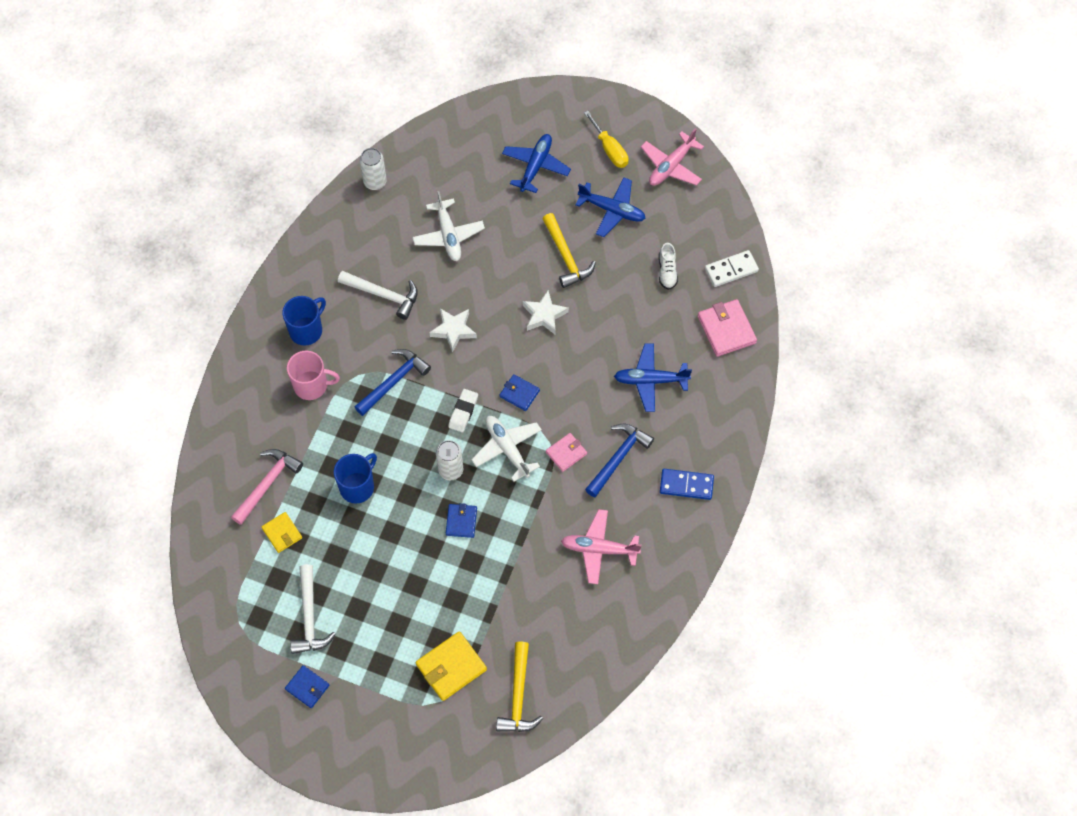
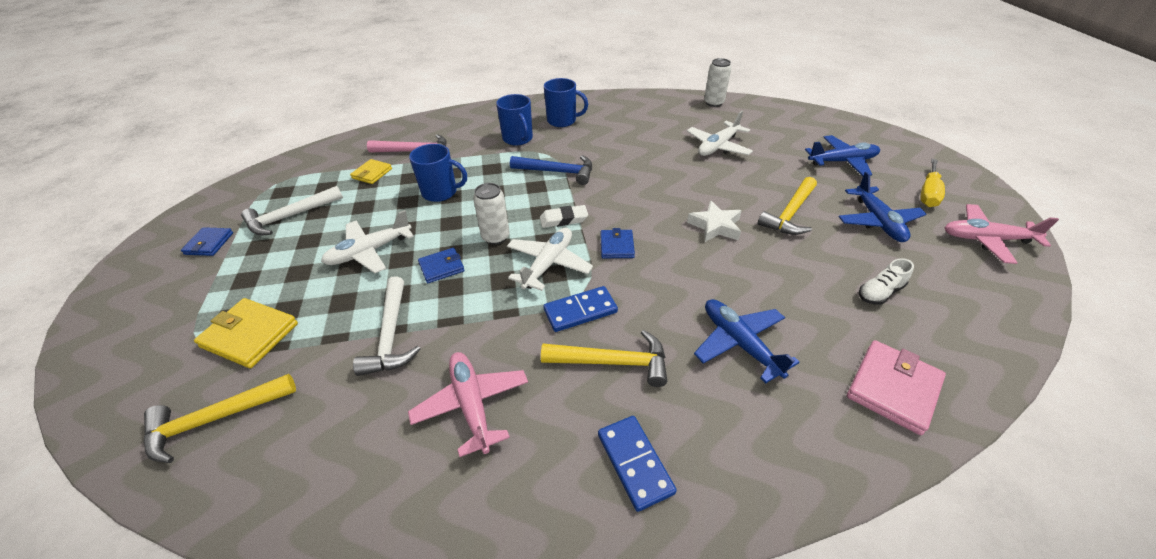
camera: 60 degrees right, 20 degrees down
(312, 385) = (518, 139): pink mug -> blue mug
(384, 295) = (629, 139): white hammer -> white hammer (391, 335)
(406, 566) = (369, 252): none -> white plane
(453, 330) = (637, 182): white star -> none
(566, 453) = (580, 311): pink wallet -> blue domino
(618, 458) = (613, 362): blue hammer -> yellow hammer
(731, 270) = (968, 351): white domino -> none

